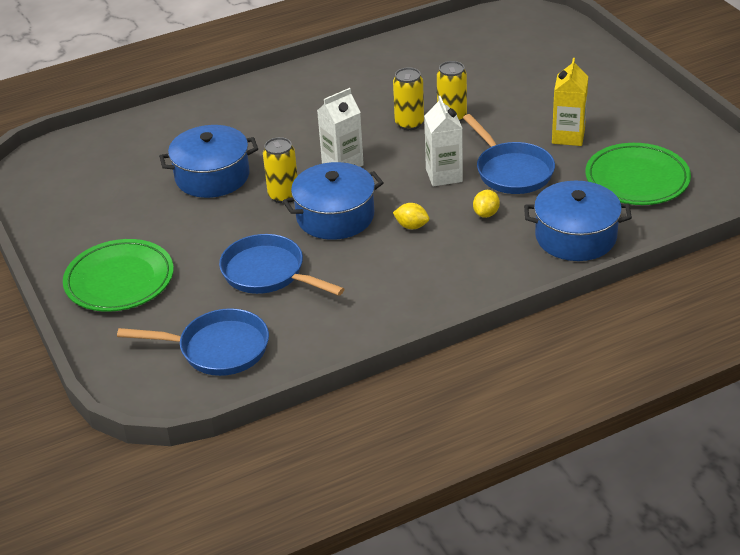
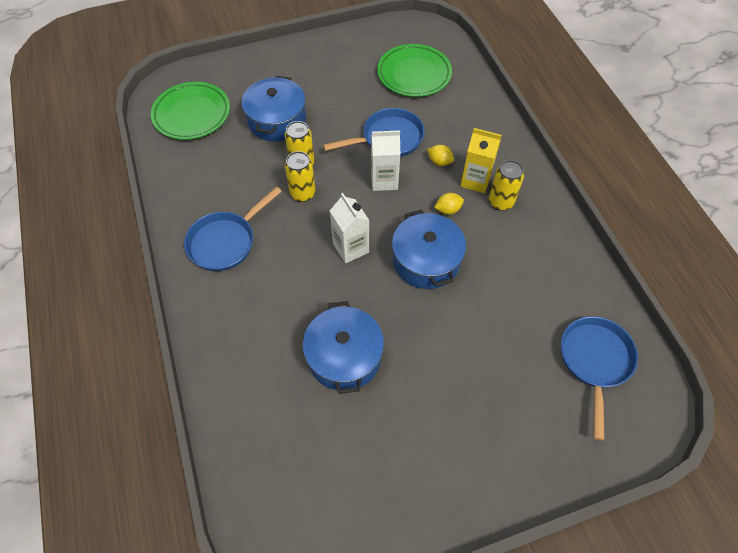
camera: 85 degrees left, 20 degrees up
(119, 280) = (497, 446): green plate -> green plate (192, 114)
(268, 273) = (498, 317): blue pan -> blue pan (225, 242)
(283, 195) = (388, 297): yellow can -> yellow can (501, 202)
(411, 226) = (448, 210): yellow lemon -> yellow lemon turned 45 degrees clockwise
(568, 136) = (351, 99): yellow carton -> yellow carton (475, 180)
(575, 237) = (475, 117): blue pot -> blue pot (277, 120)

